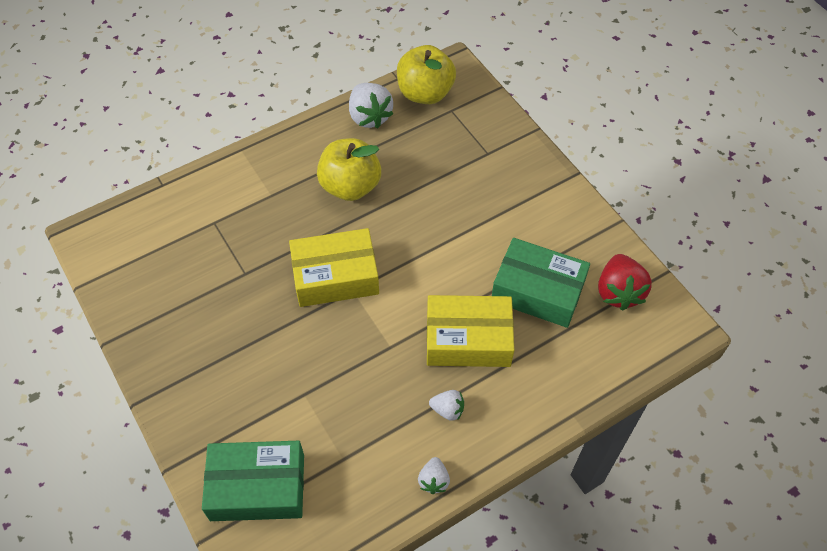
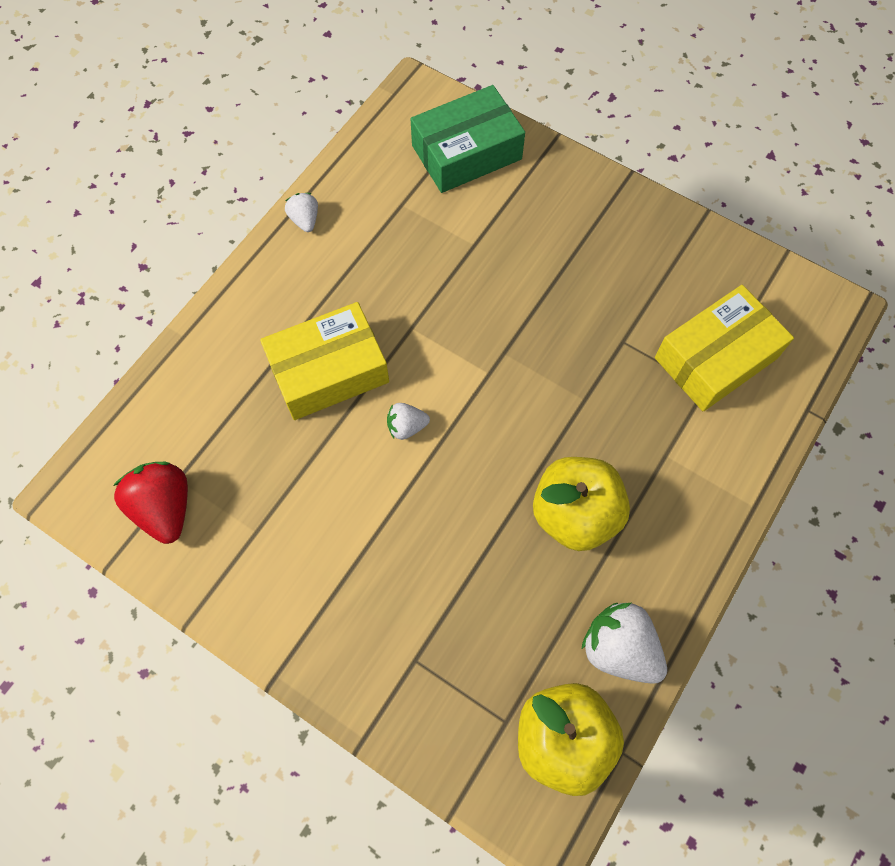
camera: 155 degrees right, 10 degrees up
(335, 276) = (518, 381): yellow box -> yellow box (716, 358)
(447, 410) = (319, 288): white strawberry -> white strawberry (406, 427)
(538, 291) = (268, 465): green box -> none

